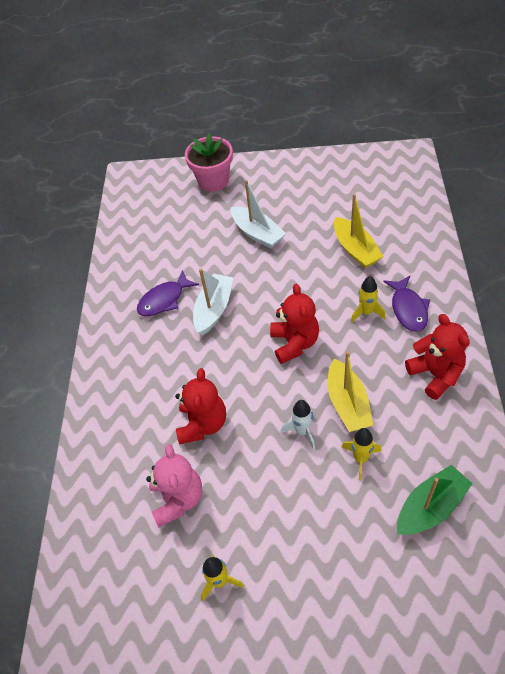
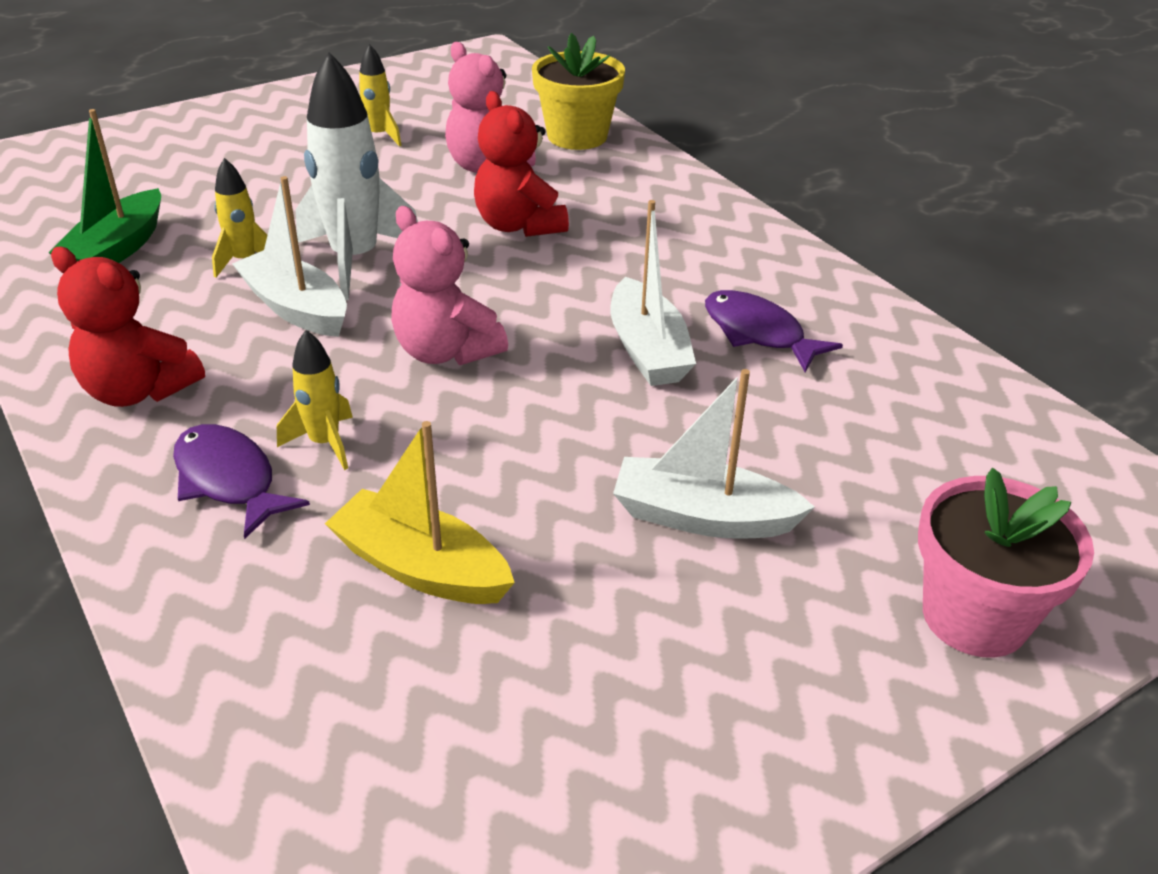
camera: 140 degrees right, 15 degrees down
(99, 509) = (577, 136): none -> yellow flower pot
(164, 300) = (758, 333): purple fish -> purple fish turned 60 degrees counterclockwise
(294, 343) = (446, 351): red teddy bear -> pink teddy bear
(302, 431) = (355, 260): white rocket -> white rocket, size x1.90
(347, 403) = (296, 308): yellow boat -> white boat

